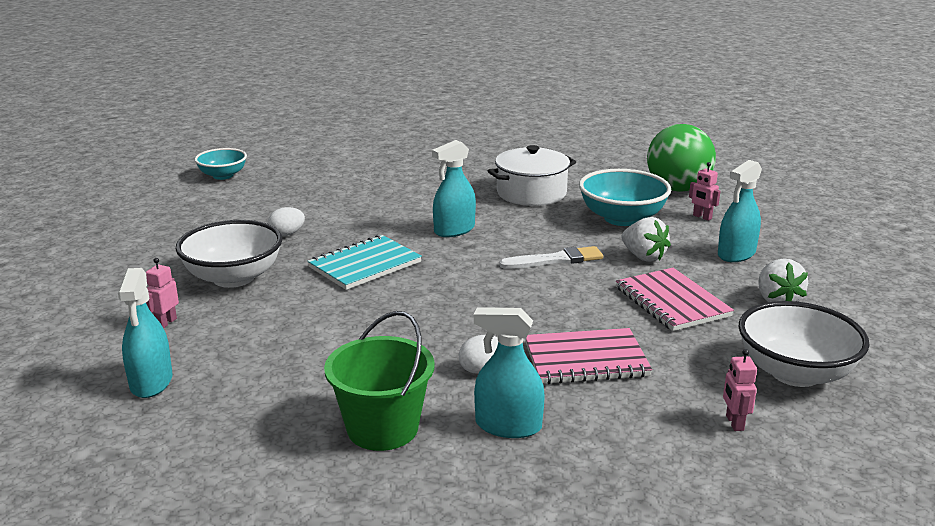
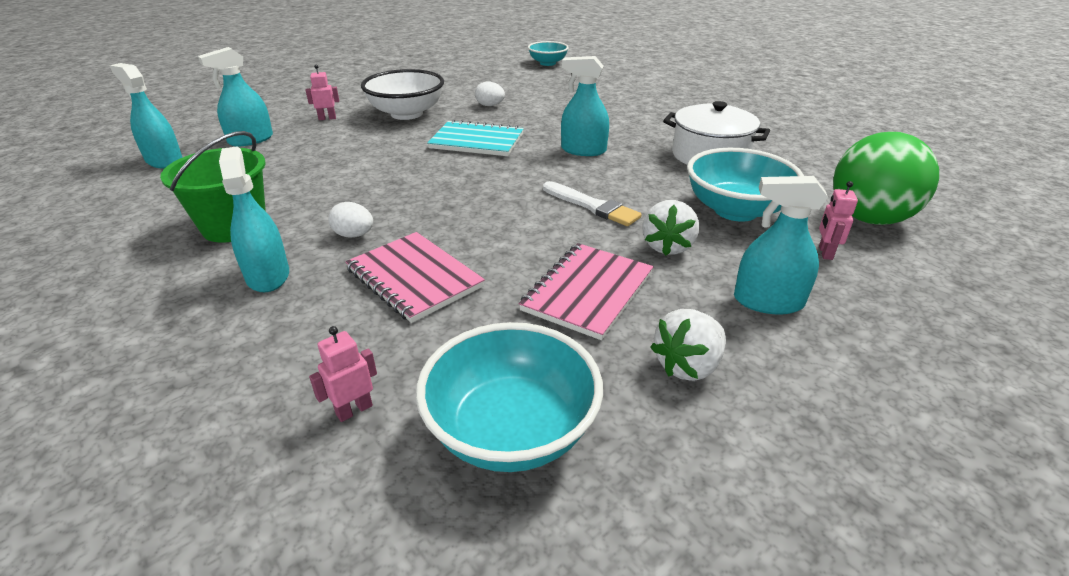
camera: 55 degrees right, 10 degrees up
(122, 452) = (164, 161): none -> turquoise spray bottle
(795, 373) = (511, 431): white bowl -> turquoise bowl

